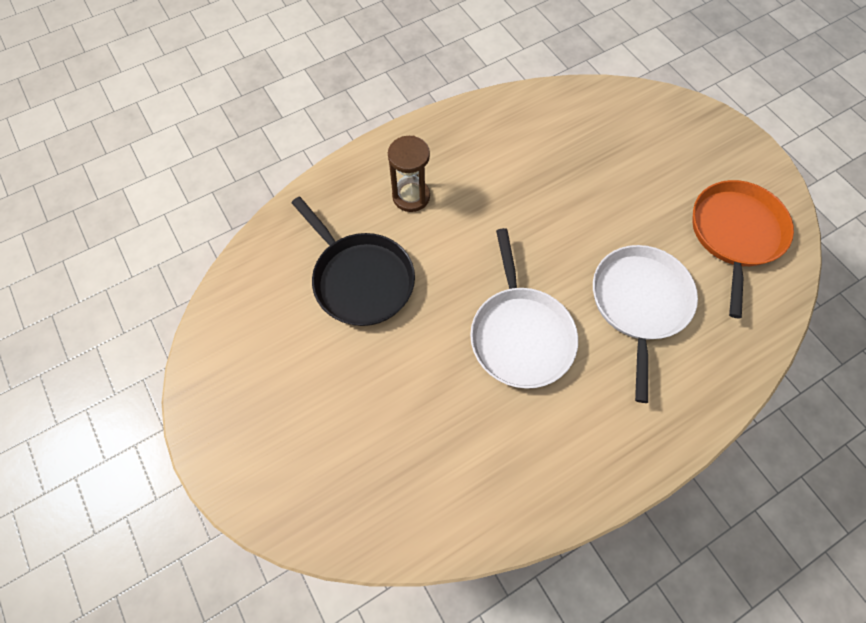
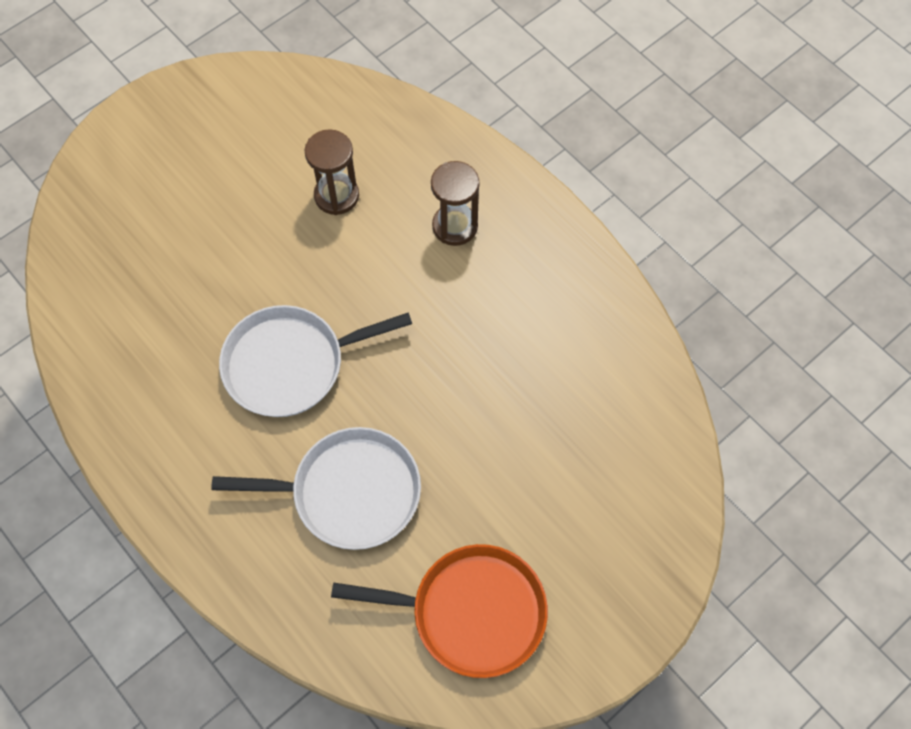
camera: 80 degrees right, 0 degrees up
(360, 279) = (336, 196): black pan -> brown hourglass

